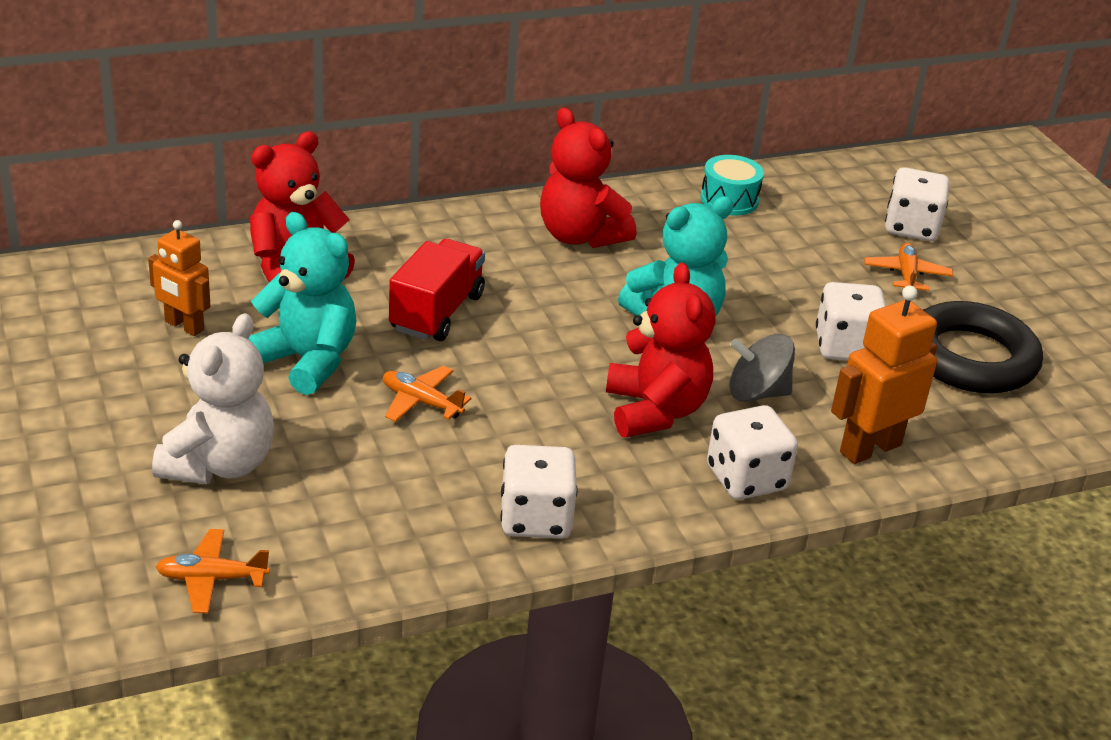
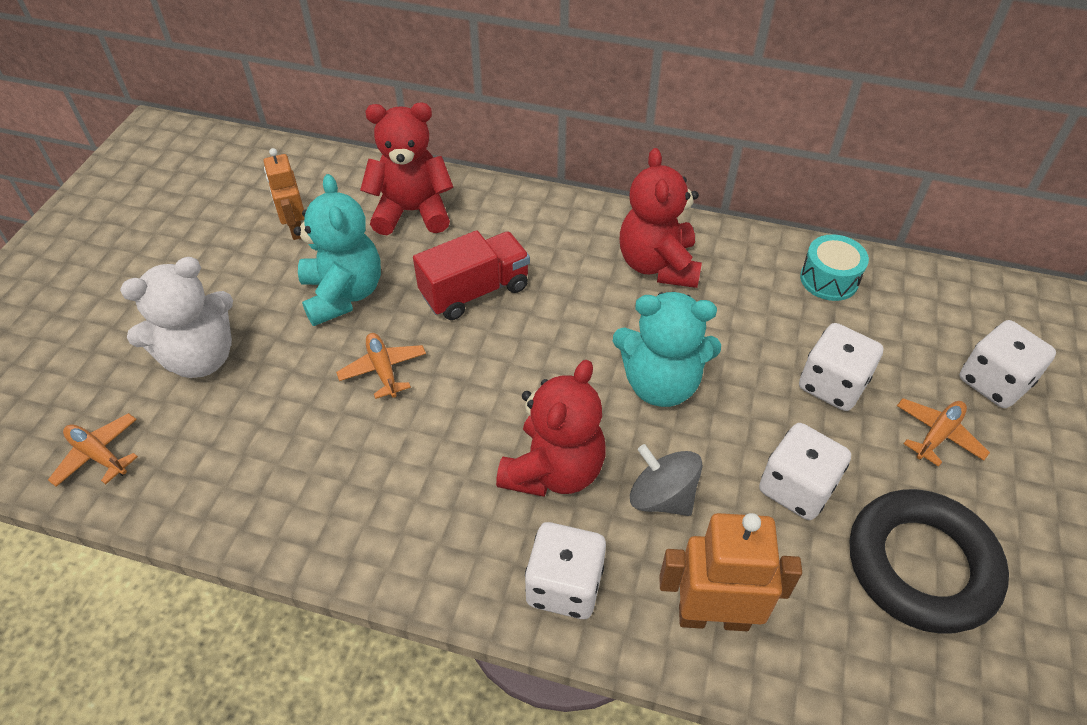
camera: 40 degrees right, 15 degrees up
(535, 518) = (356, 527): white dice -> white dice (832, 385)

